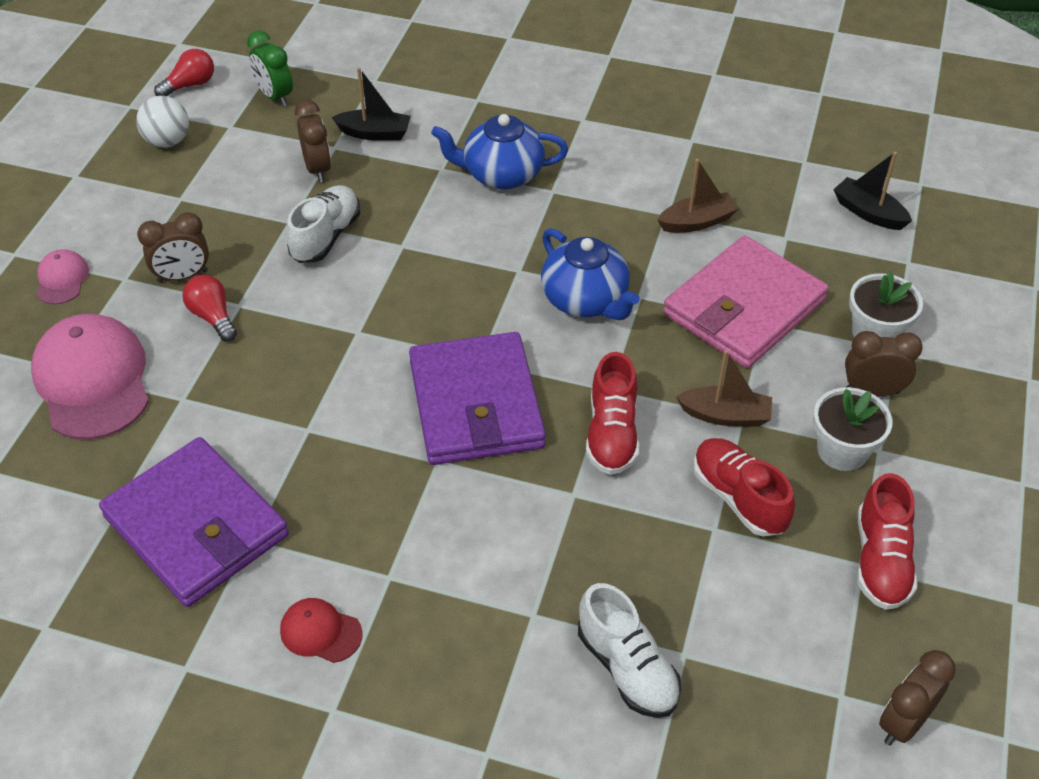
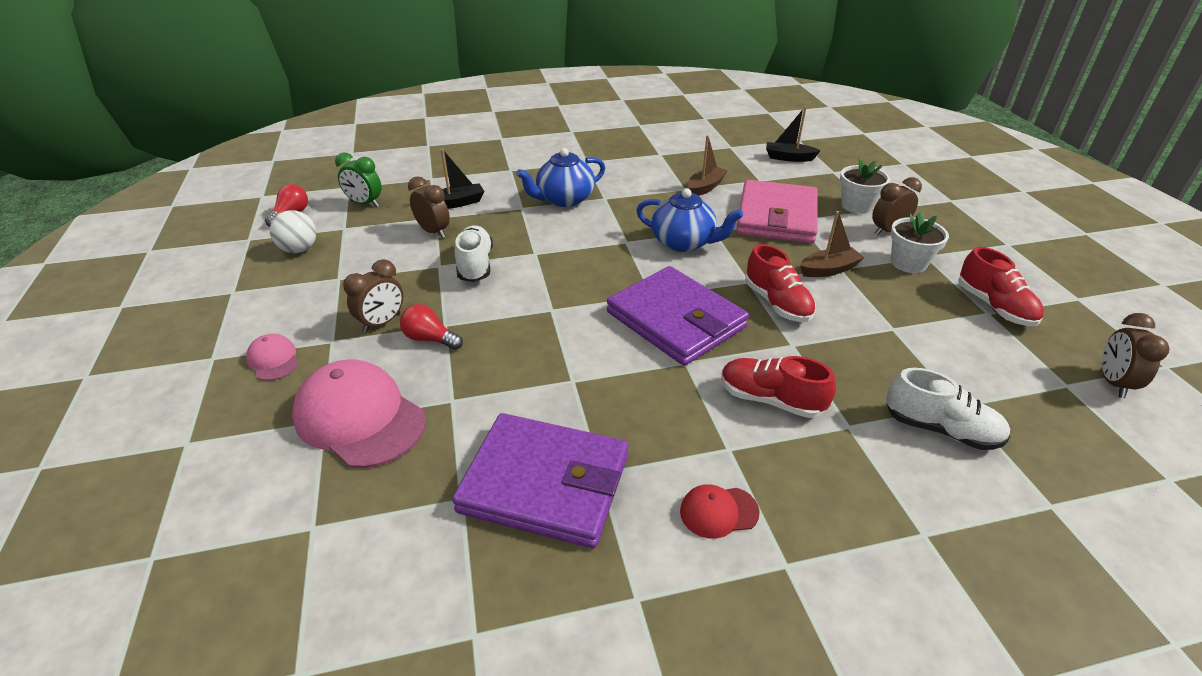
camera: 30 degrees left, 10 degrees down
(738, 497) = (886, 307): red shoe -> red shoe (770, 400)

